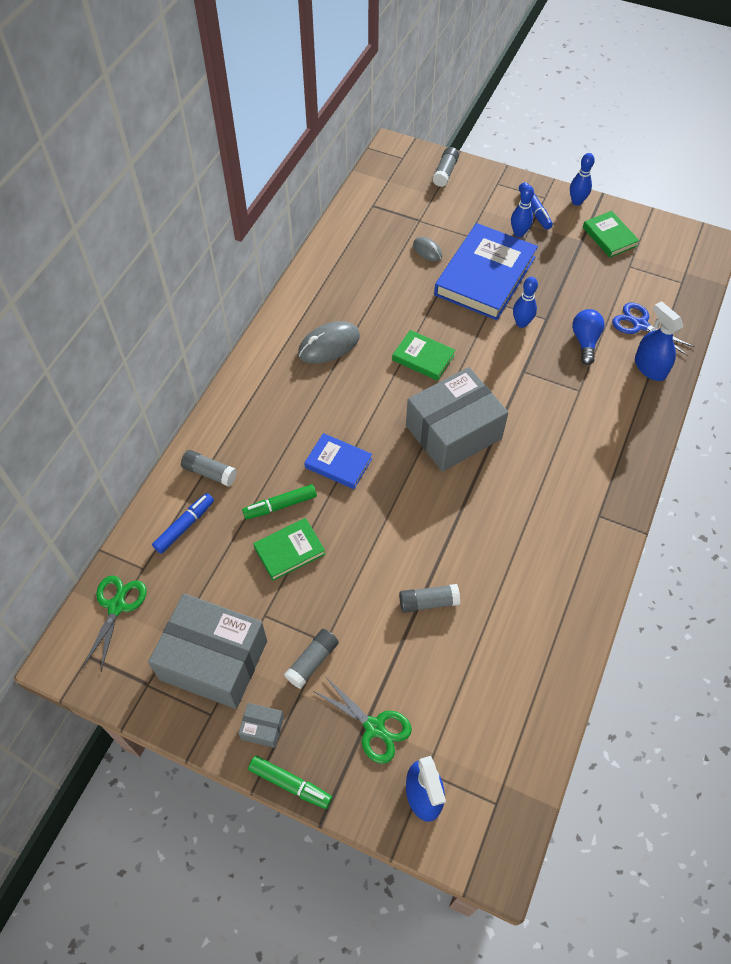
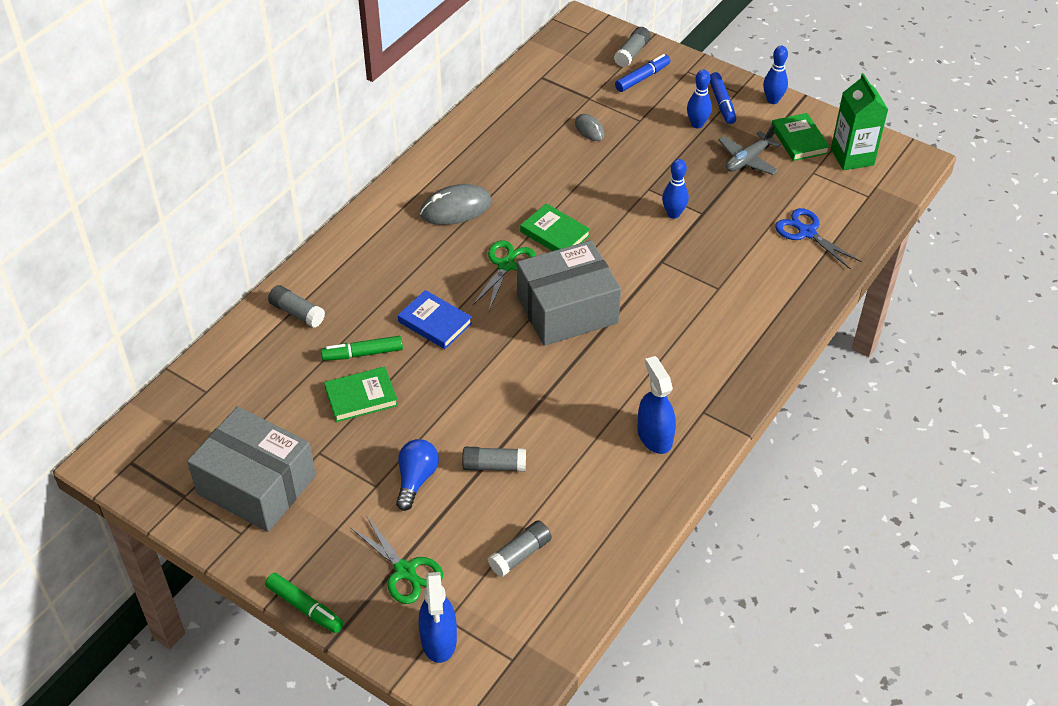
camera: 10 degrees right, 10 degrees down
(116, 606) = (170, 422): green scissors -> green scissors (506, 265)
(185, 526) = (259, 358): blue marker -> blue marker (642, 78)
(262, 728) = (290, 553): grey box -> none
(312, 661) = (357, 502): grey glue stick -> grey glue stick (520, 554)
(485, 276) = (646, 162): blue book -> none
(571, 261) = (748, 160): none -> grey plane
(585, 341) = (739, 241): blue light bulb -> blue light bulb (416, 479)
(650, 367) = (805, 276): blue spray bottle -> blue spray bottle (654, 436)
(658, 247) = (852, 157): none -> green carton

